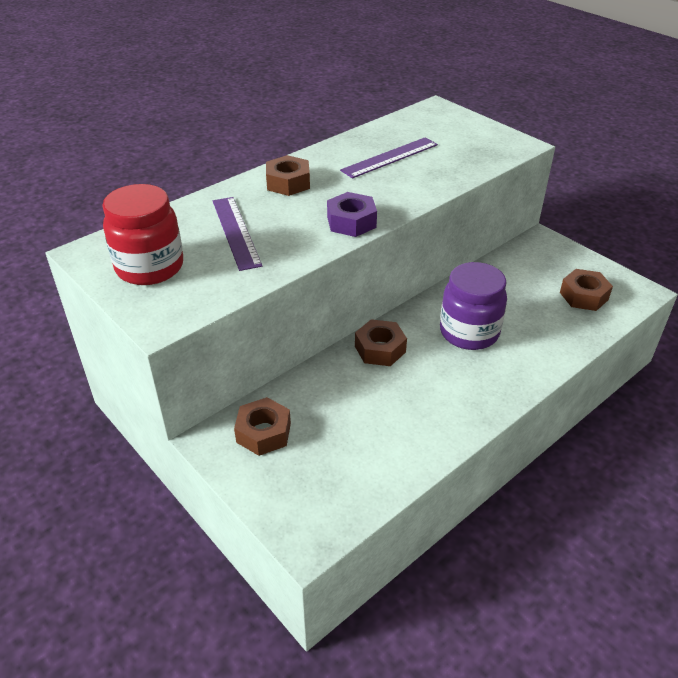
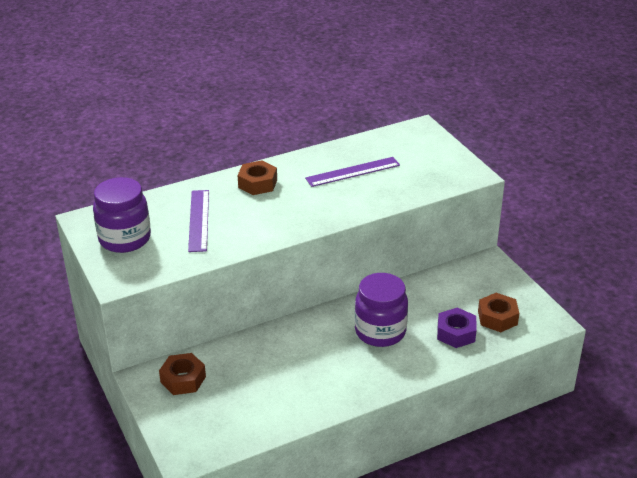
camera: 15 degrees right, 5 degrees down
(150, 267) = (125, 239): red jar -> purple jar
(351, 222) = (291, 225): purple nut -> purple nut (456, 333)
(380, 349) = (300, 332): brown nut -> none

